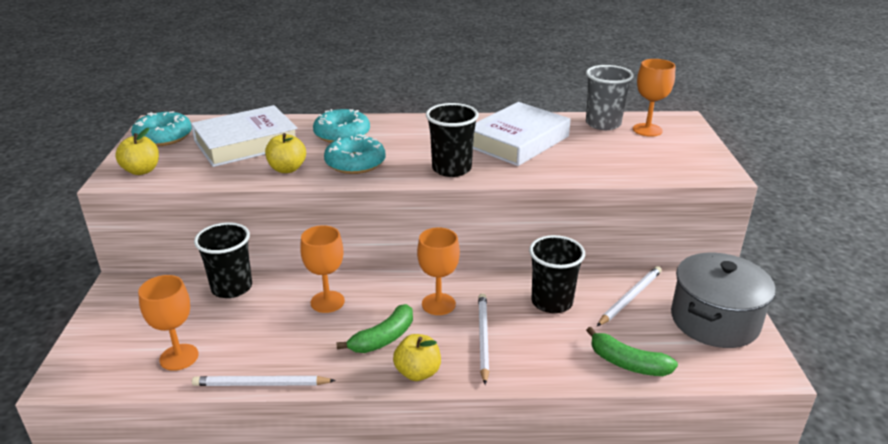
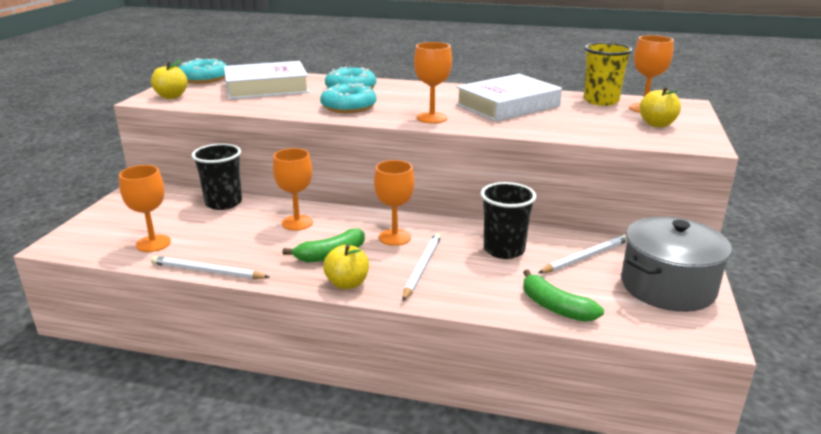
camera: 15 degrees right, 5 degrees down
(287, 169) = (288, 105): yellow apple -> yellow apple (657, 124)
(451, 169) = (432, 118): black cup -> orange goblet
(603, 124) = (601, 101): grey cup -> yellow cup

